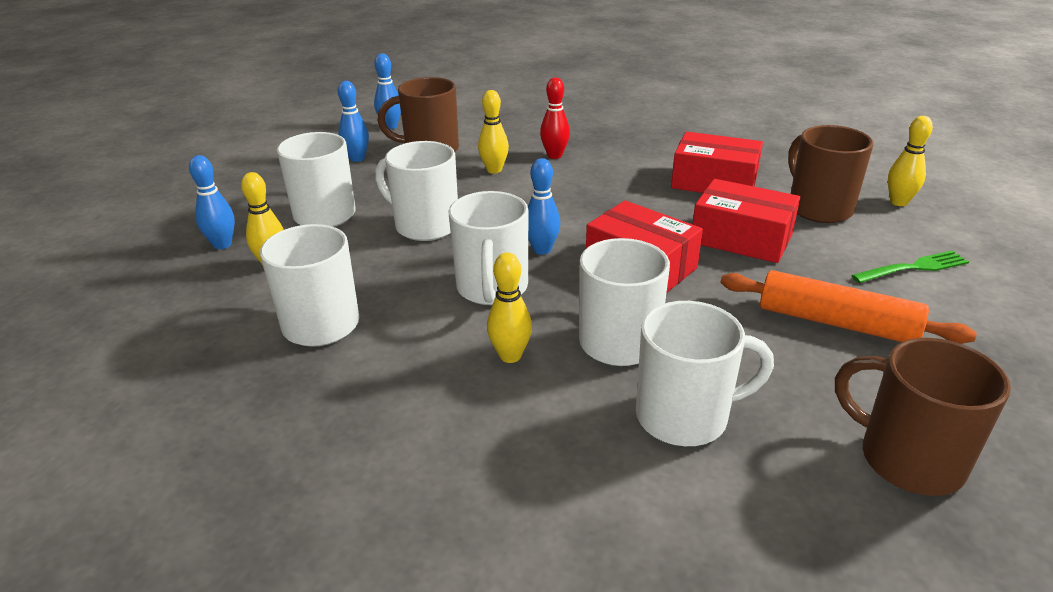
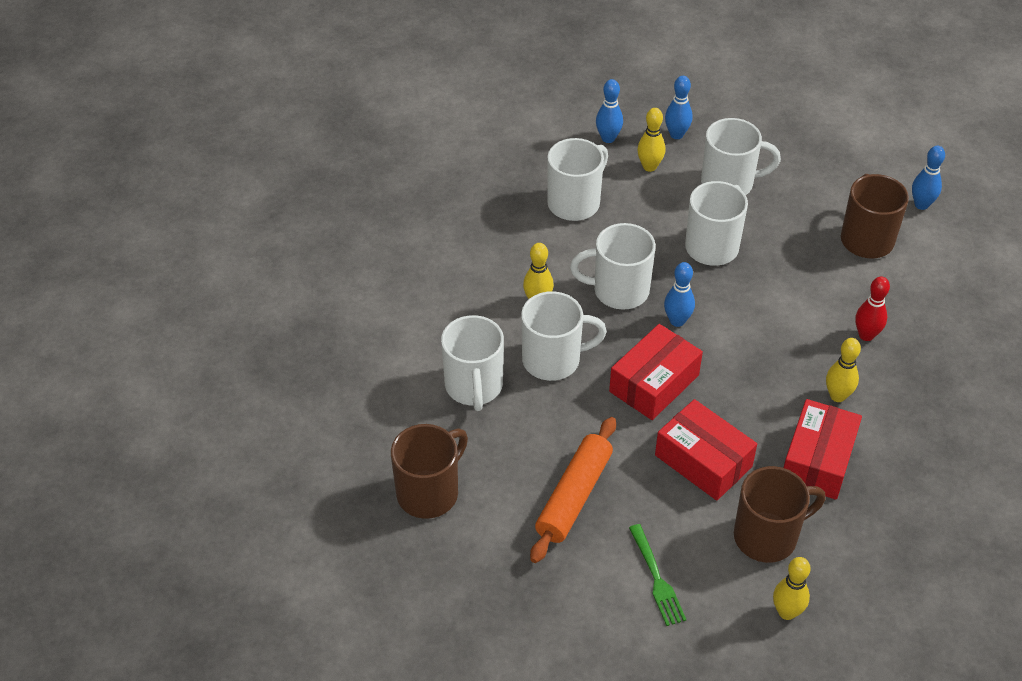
camera: 90 degrees right, 15 degrees up
(357, 158) = (839, 189): blue bowling pin -> blue bowling pin (608, 138)
(494, 170) = (826, 288): yellow bowling pin -> yellow bowling pin (837, 396)
(741, 238) = (703, 461): red box -> red box turned 75 degrees counterclockwise

